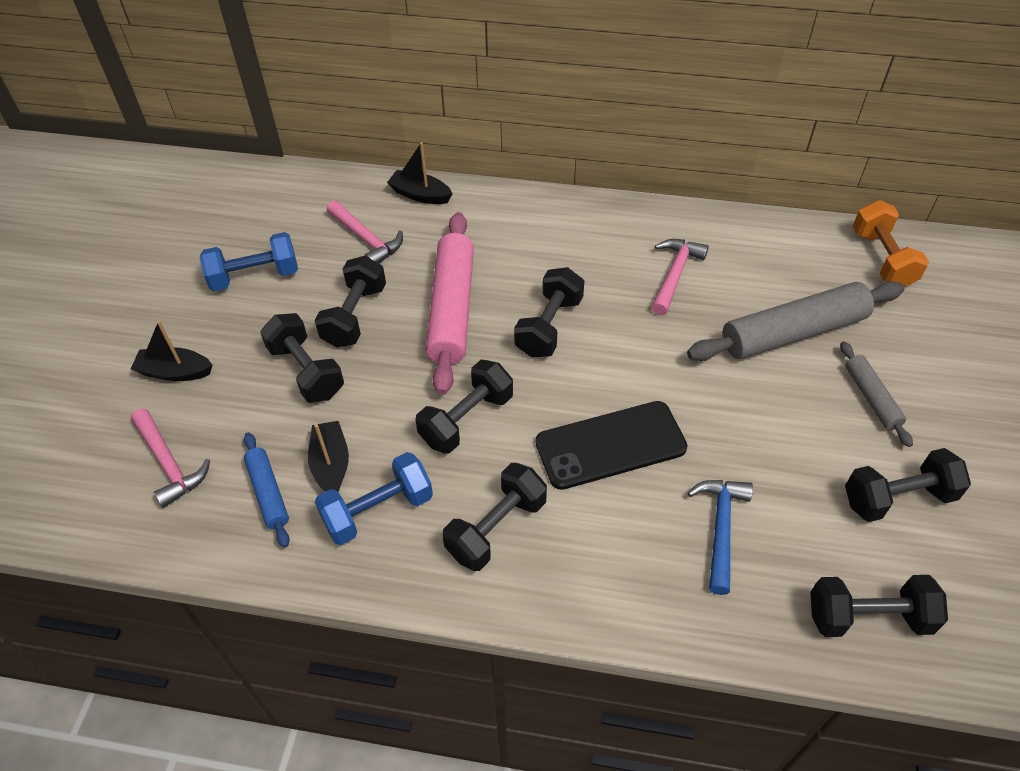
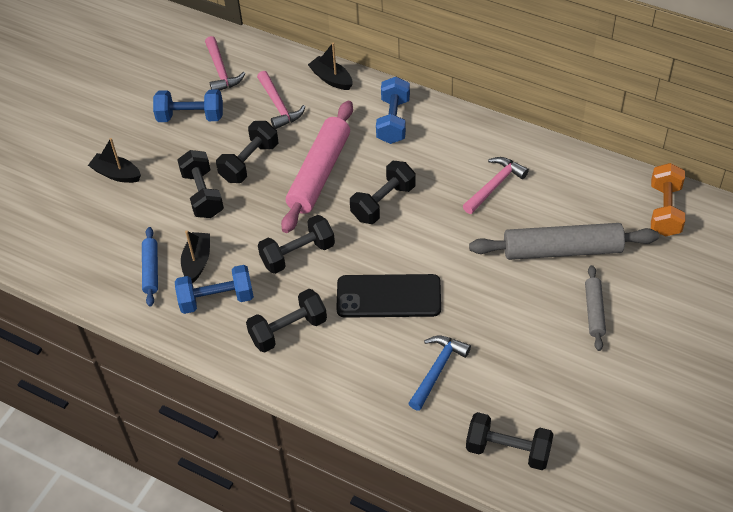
camera: 20 degrees right, 0 degrees up
(169, 463) = (95, 235): pink hammer -> pink hammer (221, 71)
(517, 227) = (393, 121): none -> blue dumbbell
(898, 498) = (573, 383): black dumbbell -> none

